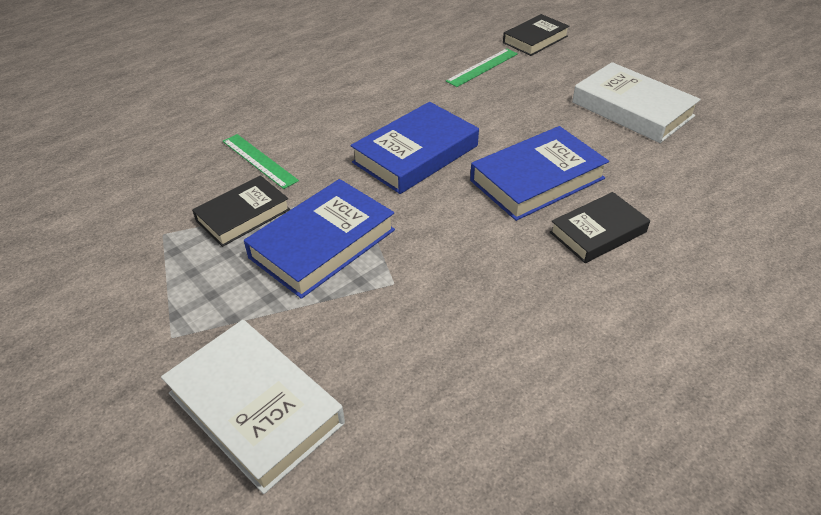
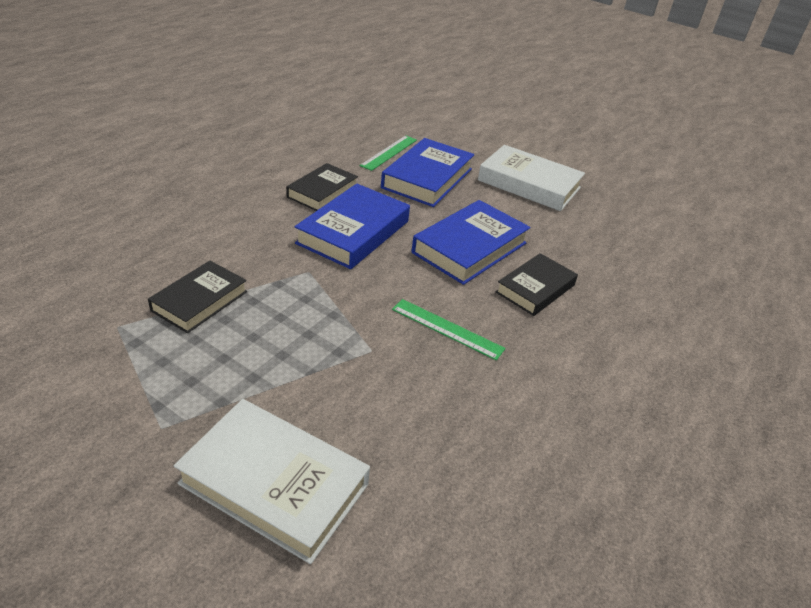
camera: 20 degrees left, 5 degrees down
(259, 160) = (199, 247): green ruler -> green ruler (447, 329)
(322, 243) = (290, 321): blue book -> blue book (427, 178)
(535, 39) = (428, 127): black book -> black book (322, 192)

